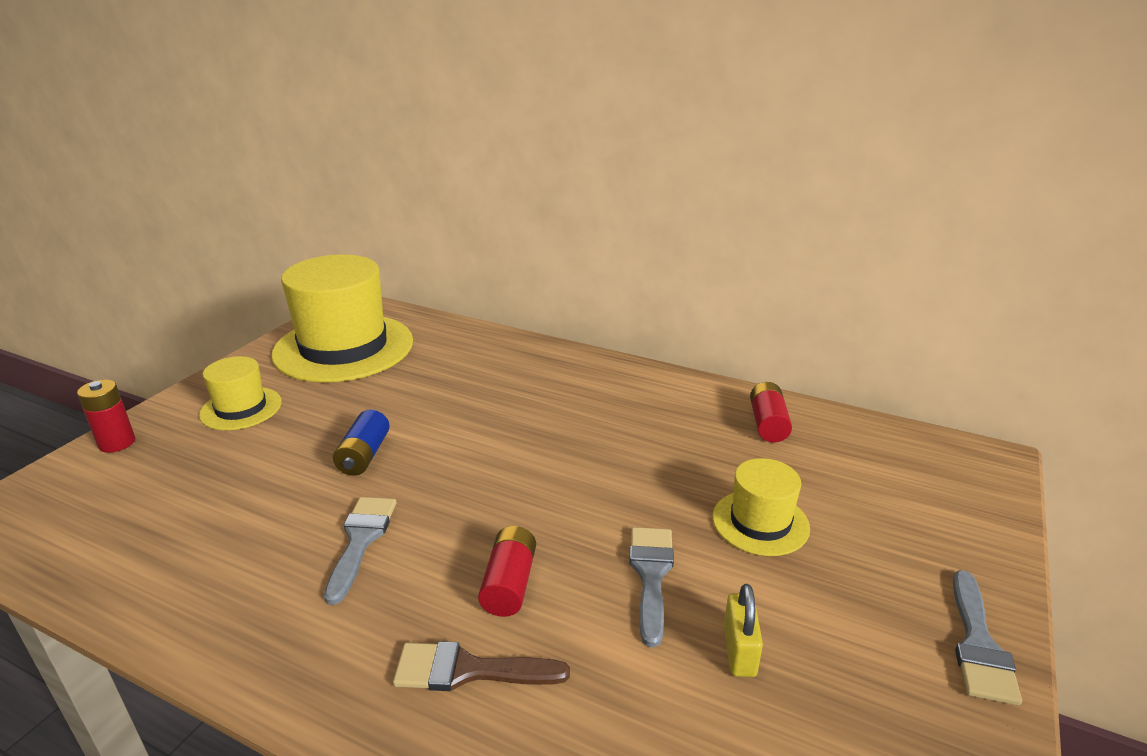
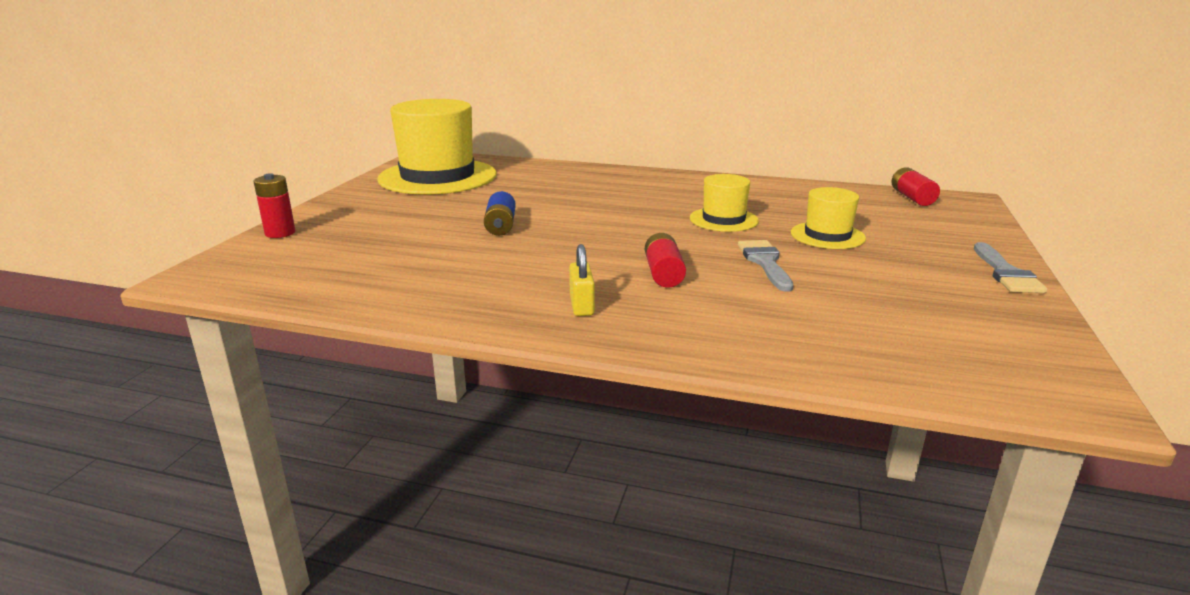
camera: 10 degrees left, 5 degrees down
(241, 408) = (375, 210): yellow hat -> yellow hat (723, 219)
(361, 540) = (532, 263): grey brush -> none
(468, 670) = (662, 311): brown brush -> none
(739, 651) = (849, 288): yellow padlock -> yellow padlock (582, 305)
(768, 424) = (803, 194): red battery -> red battery (912, 198)

